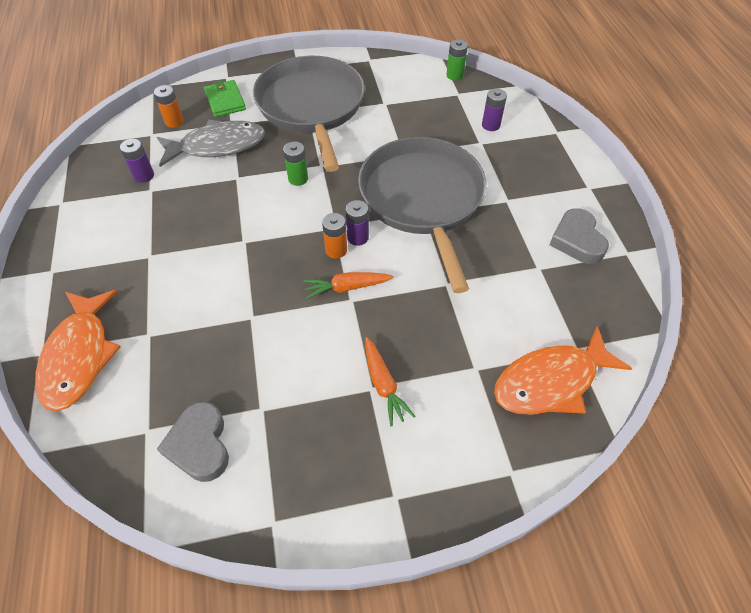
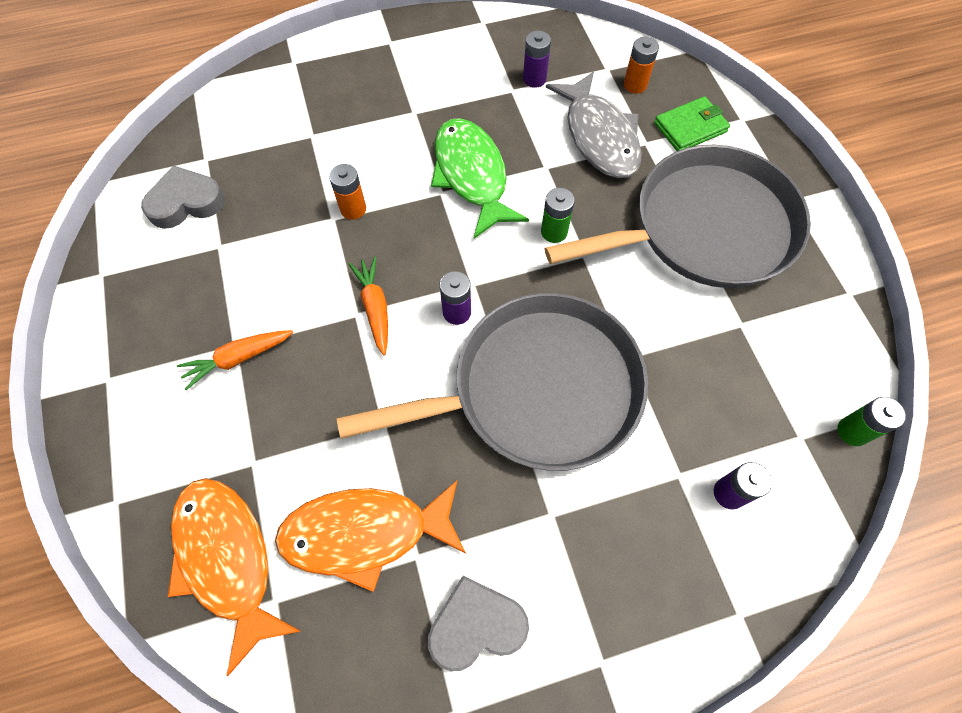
camera: 85 degrees right, 10 degrees up
(79, 356) = (288, 90): orange fish -> orange fish (365, 533)
(233, 221) = (472, 176): none -> green fish
(336, 250) = (433, 290): orange battery -> orange battery (353, 209)

